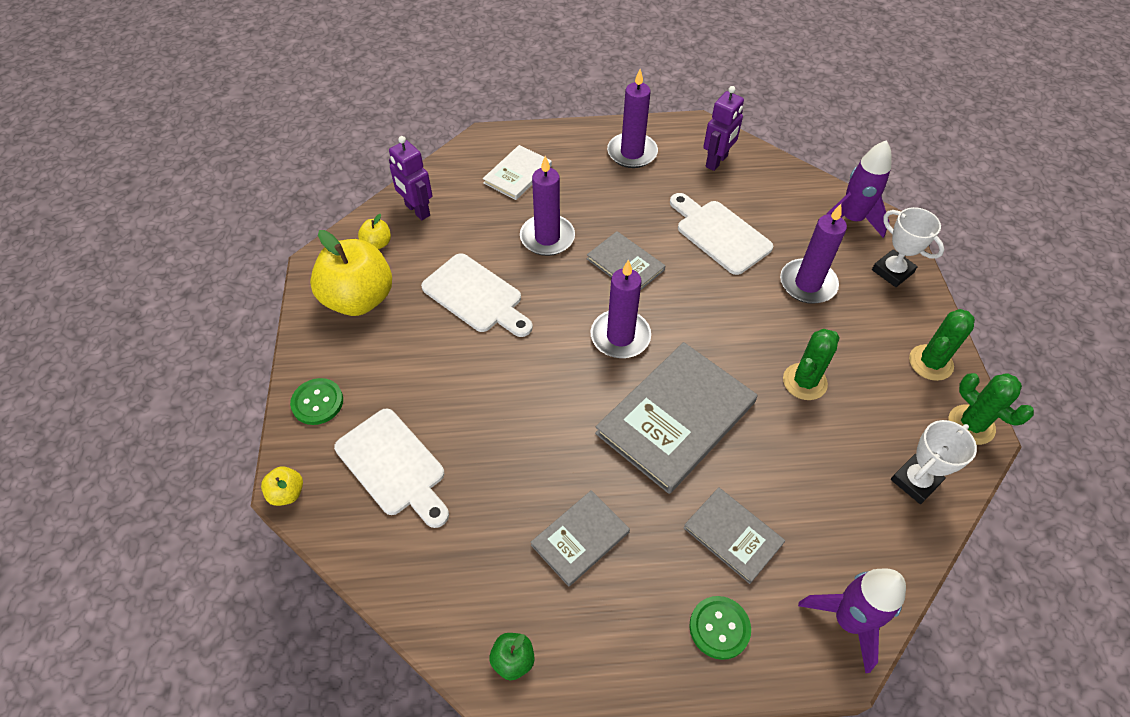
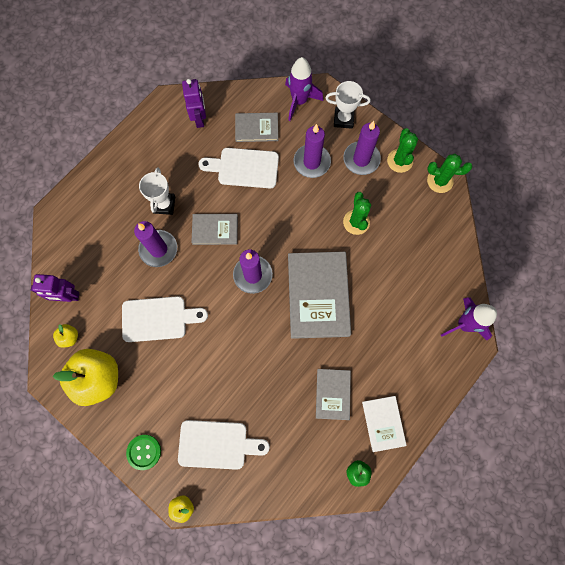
camera: 45 degrees left, 20 degrees up
(518, 174) = (99, 222): white book -> white book (383, 423)
(632, 153) = (148, 151): purple candle -> purple candle (361, 159)
(719, 628) = (421, 376): green button -> none
(733, 535) = (391, 330): grey book -> grey book (256, 128)
(915, 481) = (439, 232): white trophy -> white trophy (164, 204)

